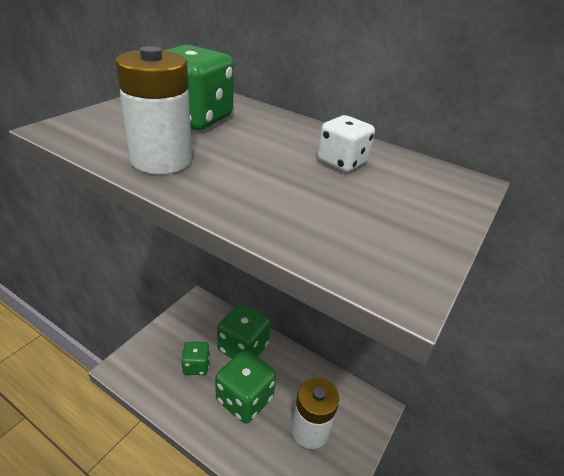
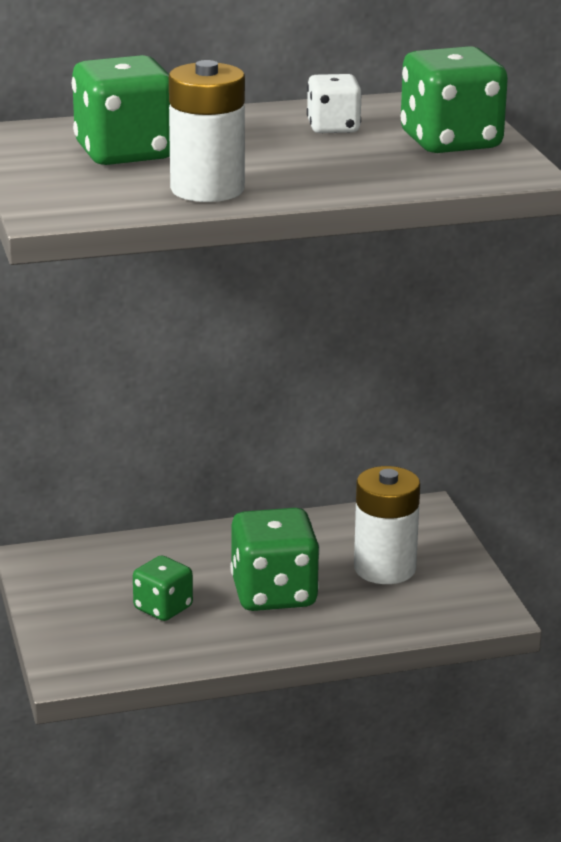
camera: 45 degrees left, 10 degrees down
(243, 348) = (188, 559): green dice -> green dice (450, 142)

